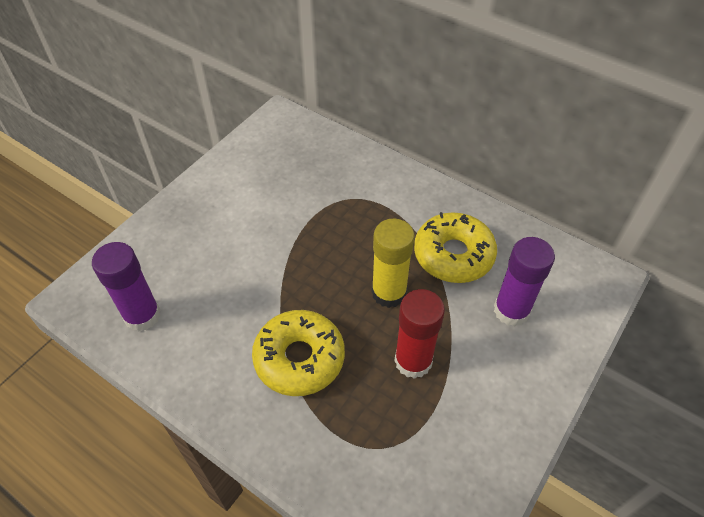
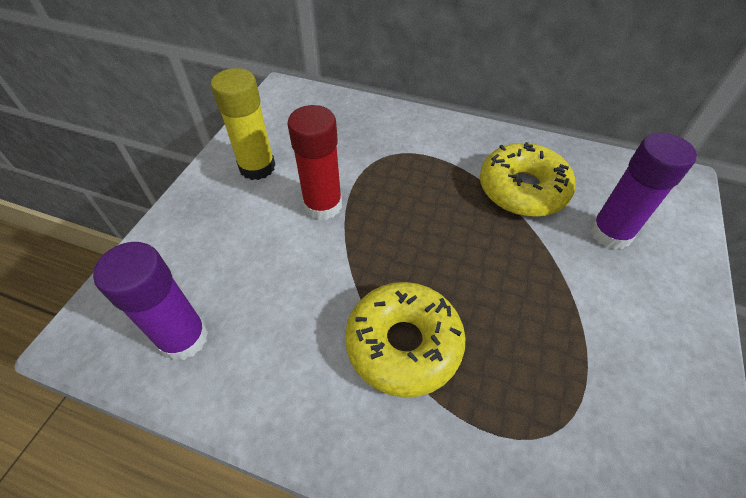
camera: 15 degrees left, 0 degrees up
(389, 293) = (473, 243): yellow glue stick -> yellow glue stick (257, 167)
(413, 361) = (536, 314): red glue stick -> red glue stick (323, 205)

